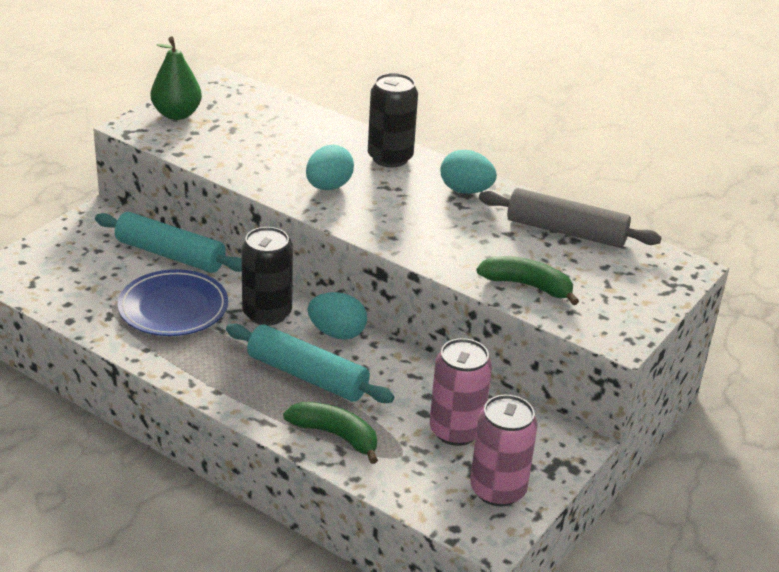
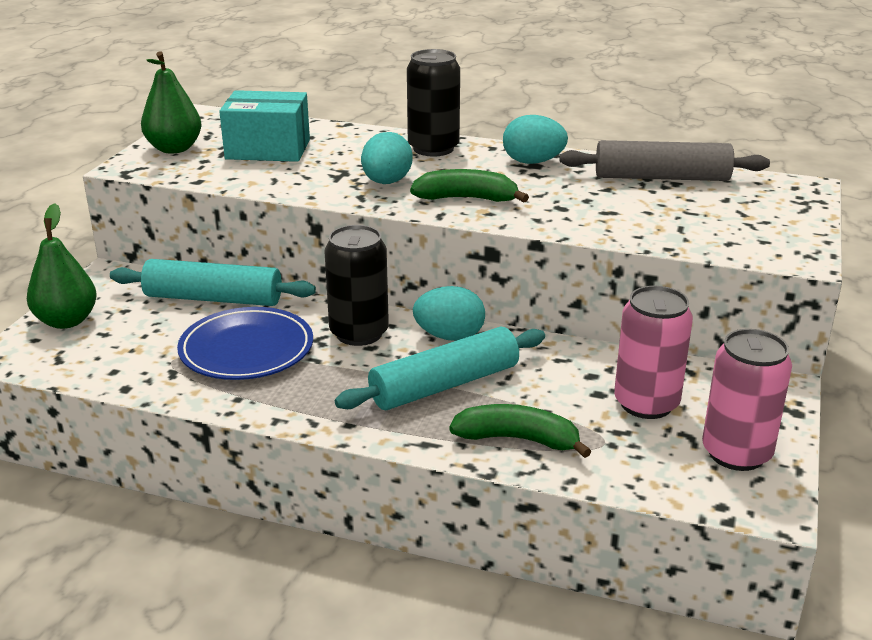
camera: 15 degrees left, 5 degrees down
(51, 250) = (67, 321): none -> green pear
(252, 130) = (268, 149): none -> turquoise box
(307, 376) = (444, 385): turquoise rolling pin -> turquoise rolling pin turned 45 degrees counterclockwise
(528, 286) = (665, 229): green banana -> green banana (467, 198)

